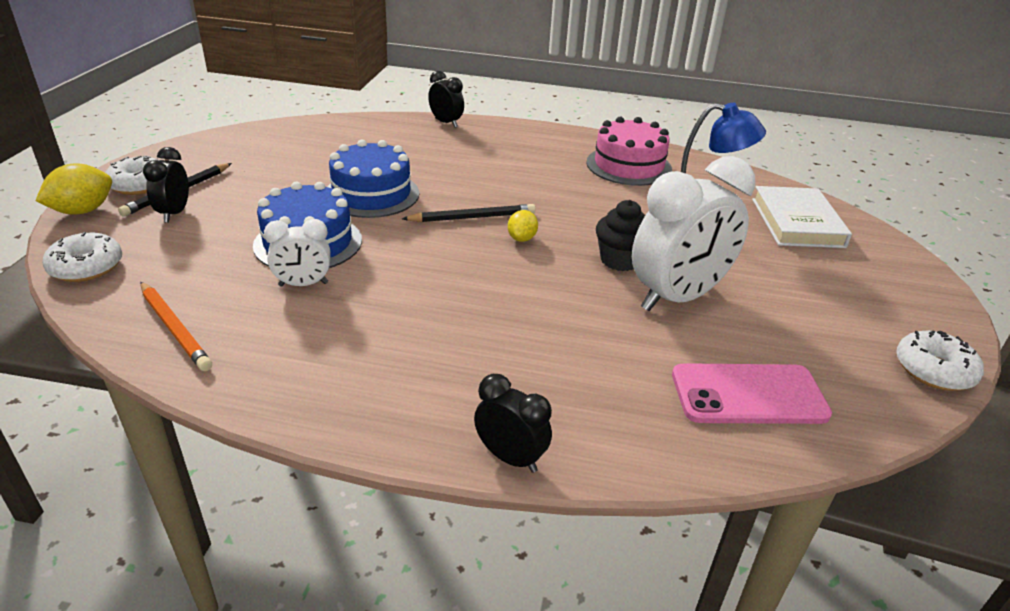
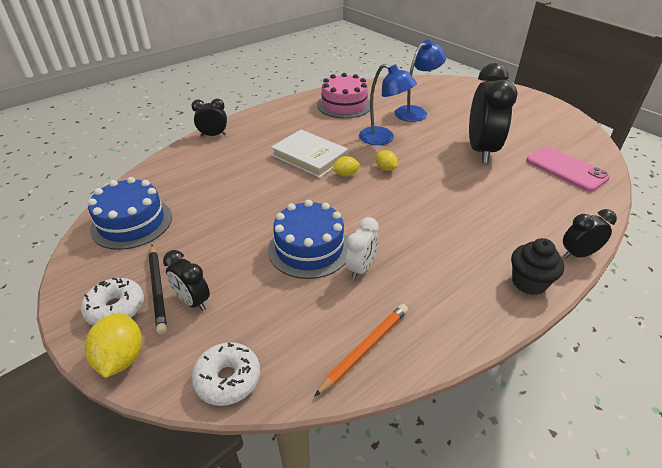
camera: 50 degrees left, 5 degrees up
(175, 328) = (365, 348): orange pencil -> orange pencil turned 45 degrees counterclockwise
(371, 194) = (274, 199): blue cake -> blue cake (132, 223)
(472, 217) = (345, 175): black pencil -> yellow lemon
(590, 215) = (383, 139): none -> blue lamp
(620, 260) = (435, 150): black cupcake -> black cupcake (529, 282)
(677, 297) = (481, 150): white clock -> black clock
(748, 394) = (566, 169): pink phone -> pink phone turned 75 degrees counterclockwise
(797, 222) = (445, 93): white book -> white book (310, 157)
(933, 370) = (574, 122): white donut -> none

